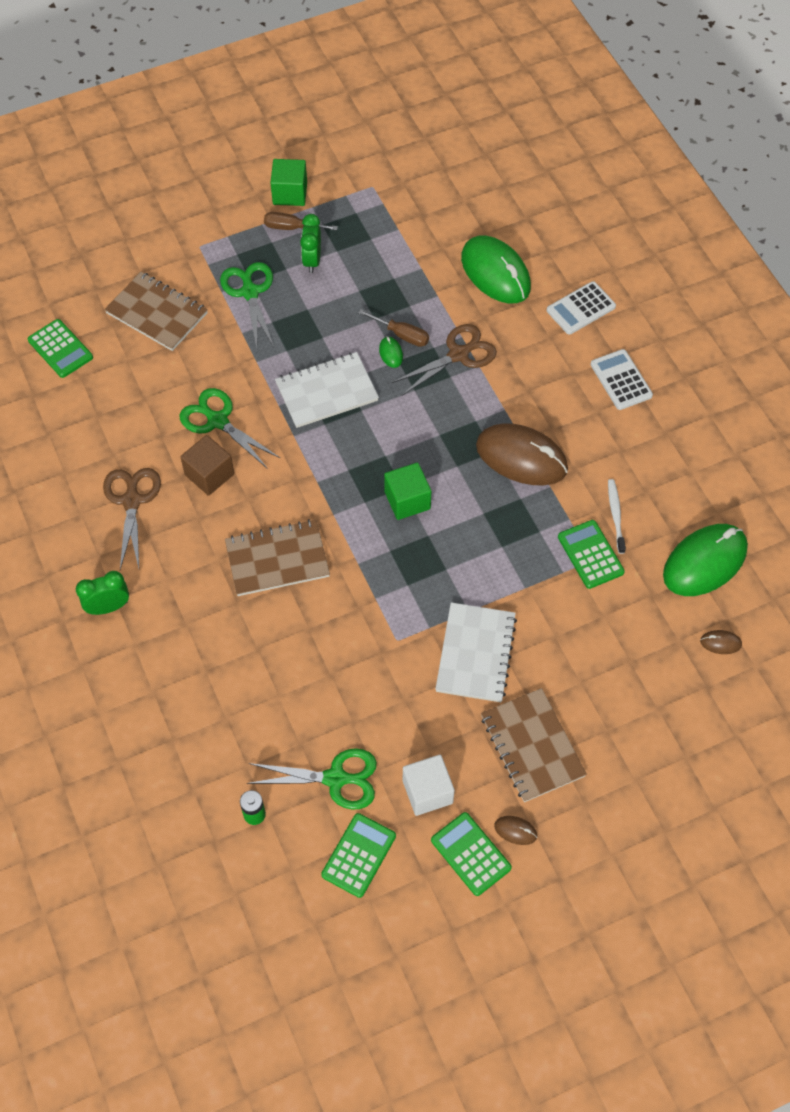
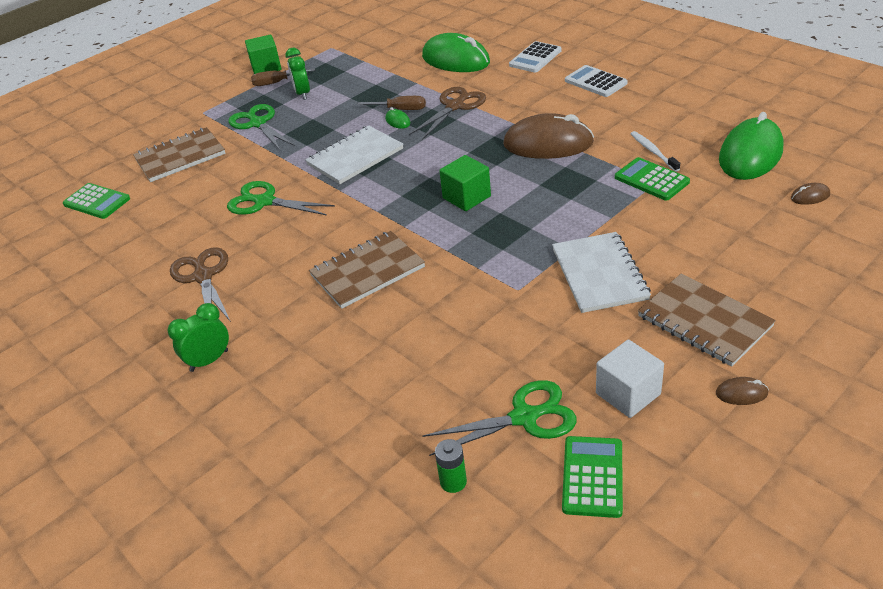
camera: 15 degrees left, 20 degrees down
(157, 313) = (180, 157): brown notebook -> brown notebook turned 45 degrees counterclockwise
(209, 474) = (273, 236): brown cube -> none
(471, 854) = (711, 430): green calculator -> none

